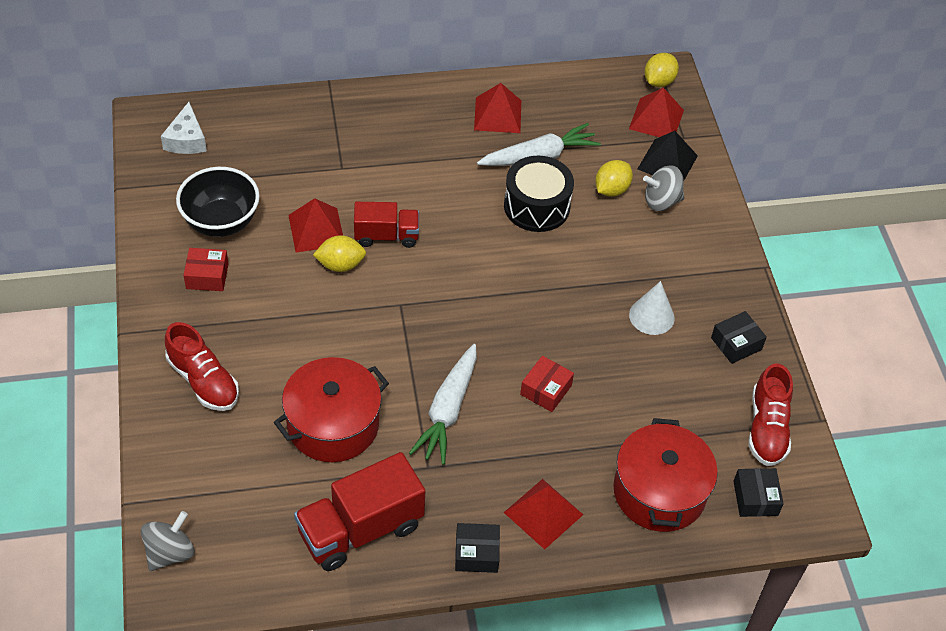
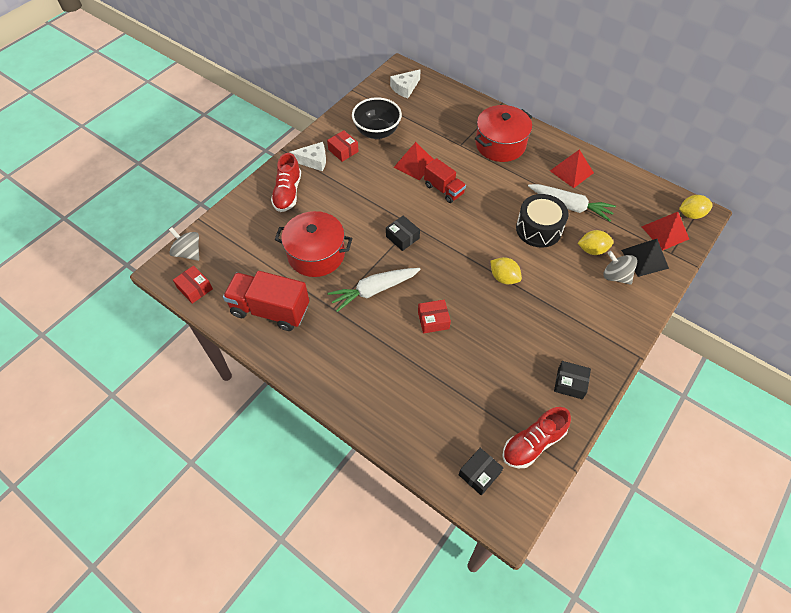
camera: 50 degrees right, 5 degrees up
(170, 553) = (188, 252): grey spinning top -> grey spinning top turned 135 degrees counterclockwise
(185, 317) = (313, 161): none -> white cheese
(237, 585) = (195, 288): none -> red box
(340, 265) = (406, 187): yellow lemon -> yellow lemon (504, 278)
(476, 553) = (305, 367): black box -> black box (402, 237)
(543, 513) = (358, 377): red pyramid -> none
(651, 316) = (536, 330): white cone -> none
(659, 492) = (430, 421): red pot -> red pot (500, 144)

